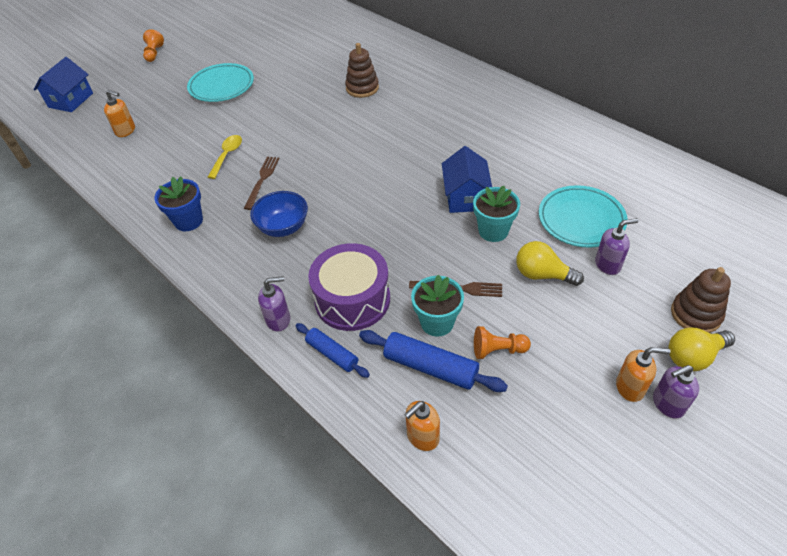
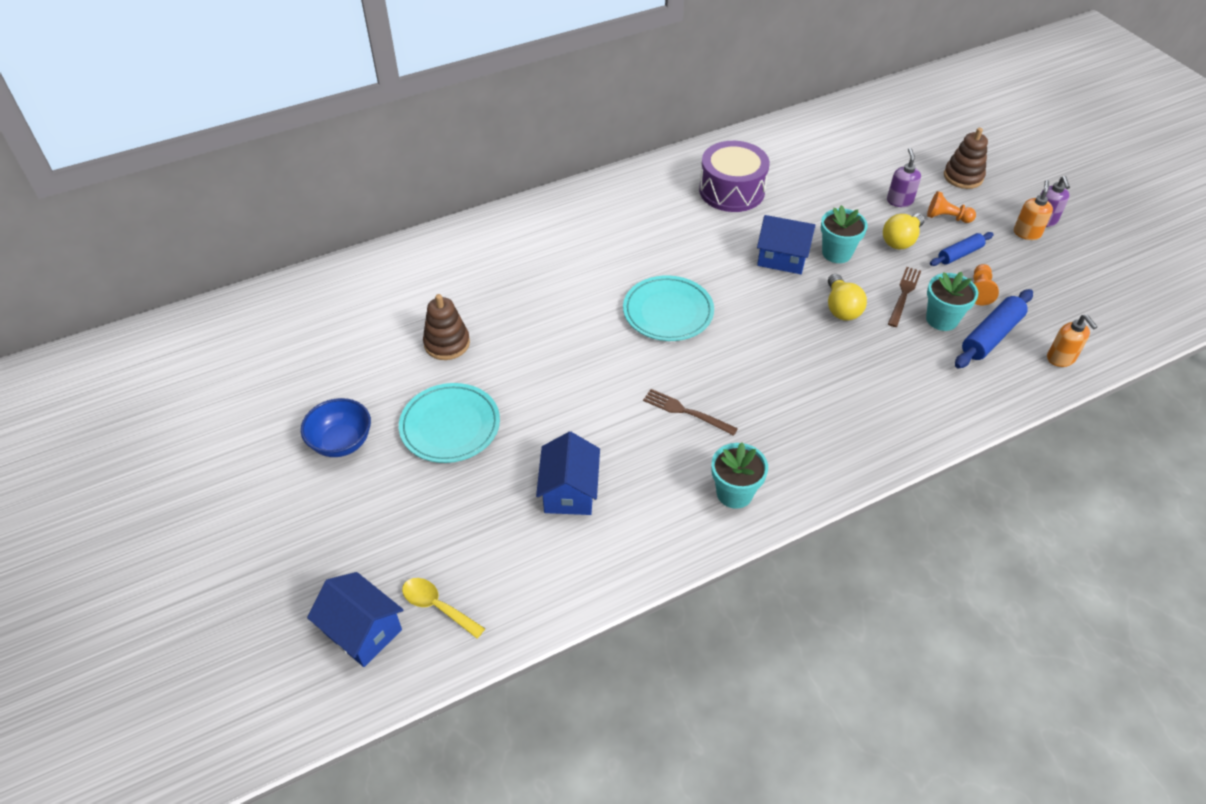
camera: 75 degrees left, 0 degrees up
(126, 131) = (500, 553): orange soap dispenser -> none
(154, 53) = (293, 502): orange pawn -> orange pawn (947, 217)
(177, 145) = (569, 491): none -> blue house
(188, 221) = (734, 493): blue flower pot -> turquoise flower pot
(227, 155) = (619, 439): yellow spoon -> yellow spoon (437, 606)
(279, 320) = (914, 431): purple soap dispenser -> none
(283, 227) = (777, 405): blue bowl -> blue bowl (341, 442)
(332, 354) = (965, 398): blue rolling pin -> blue rolling pin (959, 254)
(352, 299) = (900, 370): purple drum -> purple drum (731, 190)
(362, 88) = (546, 288): brown stacking toy -> brown stacking toy (447, 343)
(581, 219) = (840, 197): turquoise plate -> turquoise plate (668, 312)
(693, 356) = (1003, 193): yellow light bulb -> yellow light bulb (841, 308)

